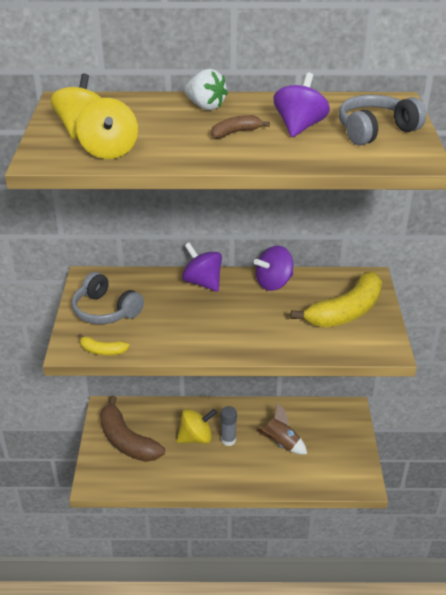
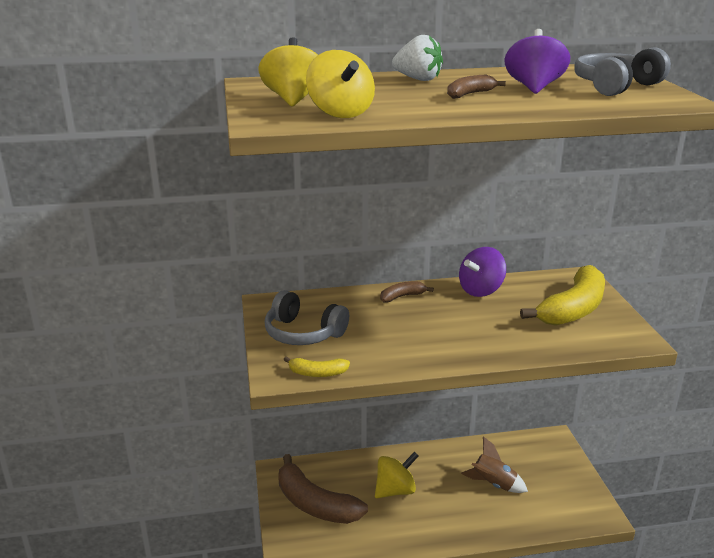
camera: 10 degrees left, 10 degrees down
(202, 282) = (402, 296): purple spinning top -> brown banana
(228, 440) = (433, 488): grey glue stick -> none

